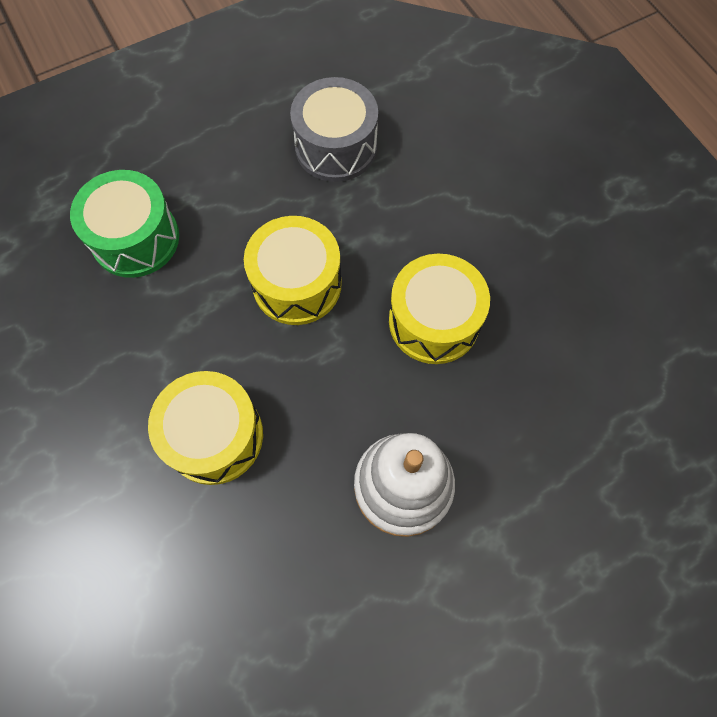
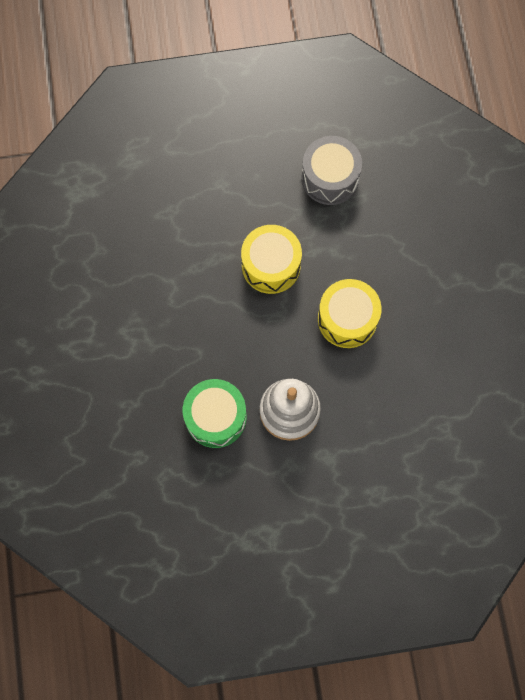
camera: 20 degrees right, 5 degrees up
(136, 239) = (180, 200): green drum -> green drum (215, 417)
(214, 436) = (190, 343): yellow drum -> none

